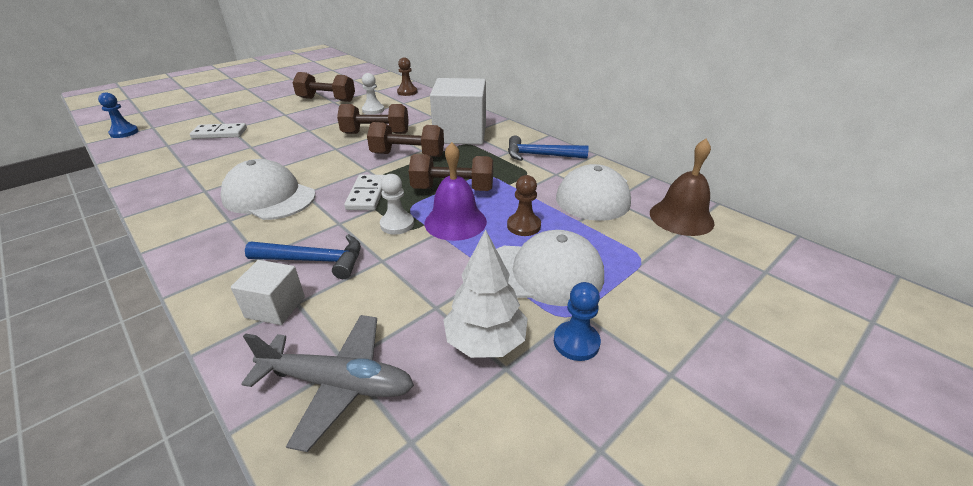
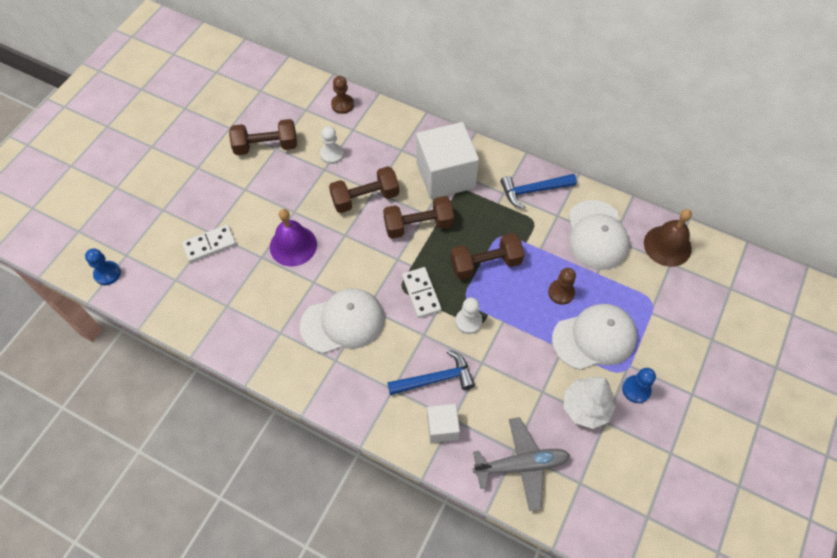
camera: 20 degrees left, 25 degrees up
(269, 197) = (343, 322): white cap -> white cap turned 150 degrees clockwise
(455, 222) = (509, 304): purple bell -> purple bell (293, 245)

